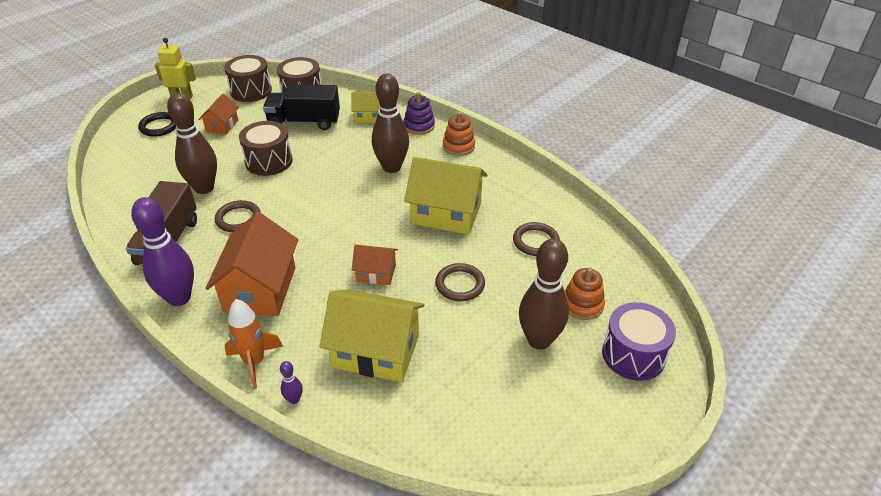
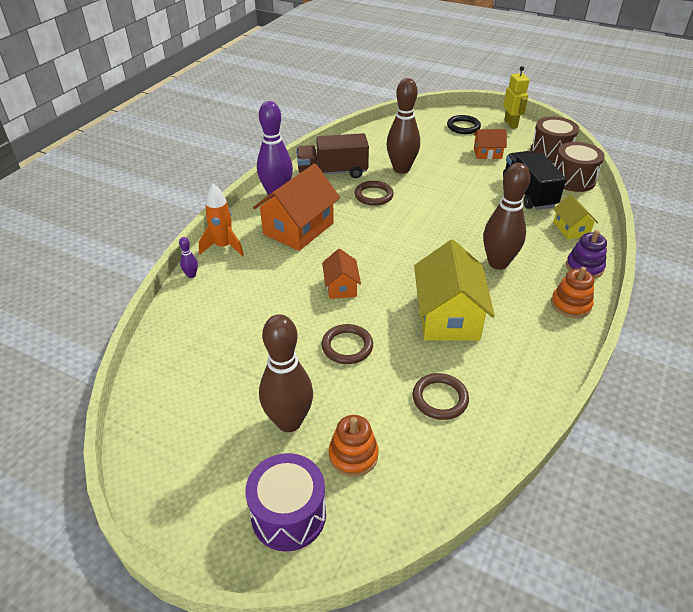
camera: 75 degrees right, 0 degrees up
(260, 289) = (298, 228): orange house -> orange house turned 45 degrees counterclockwise
(269, 161) = (456, 190): brown drum -> none
(376, 351) = (248, 308): yellow house -> none

